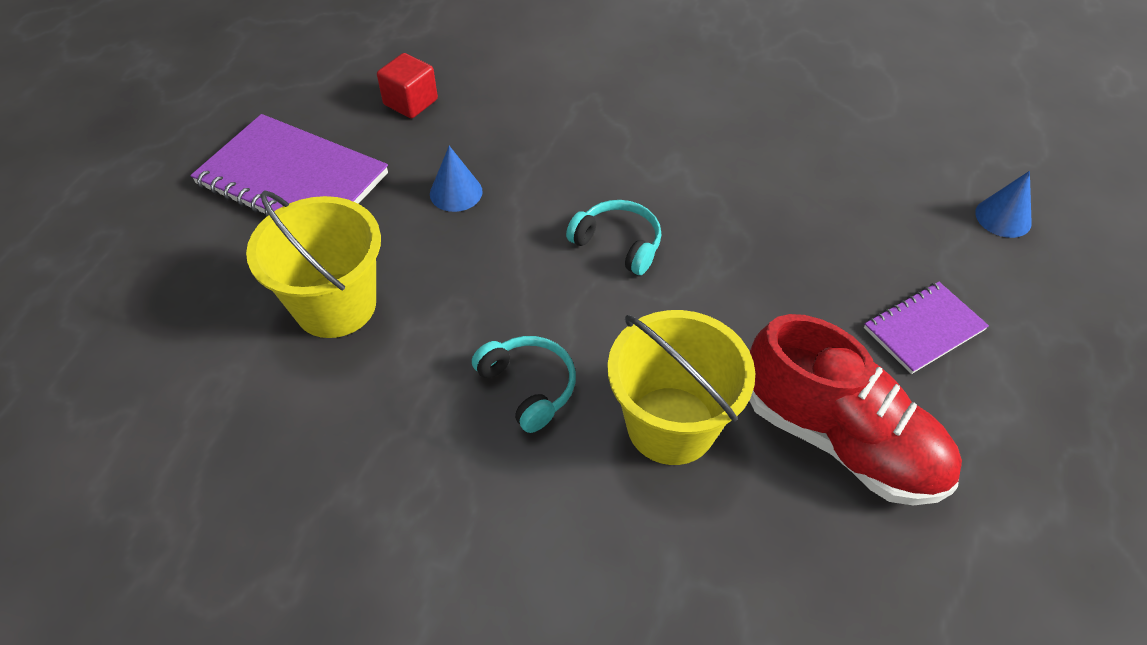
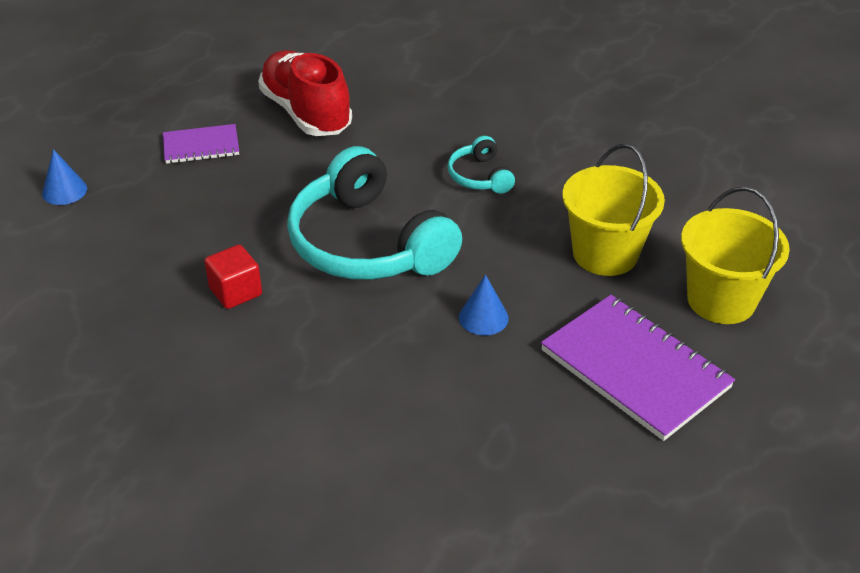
camera: 160 degrees left, 10 degrees down
(410, 102) = (498, 428): red cube -> red cube (235, 292)
(618, 244) = (368, 243): turquoise headphones -> turquoise headphones, size x2.22
(671, 425) = (400, 140): yellow bucket -> yellow bucket (721, 300)

